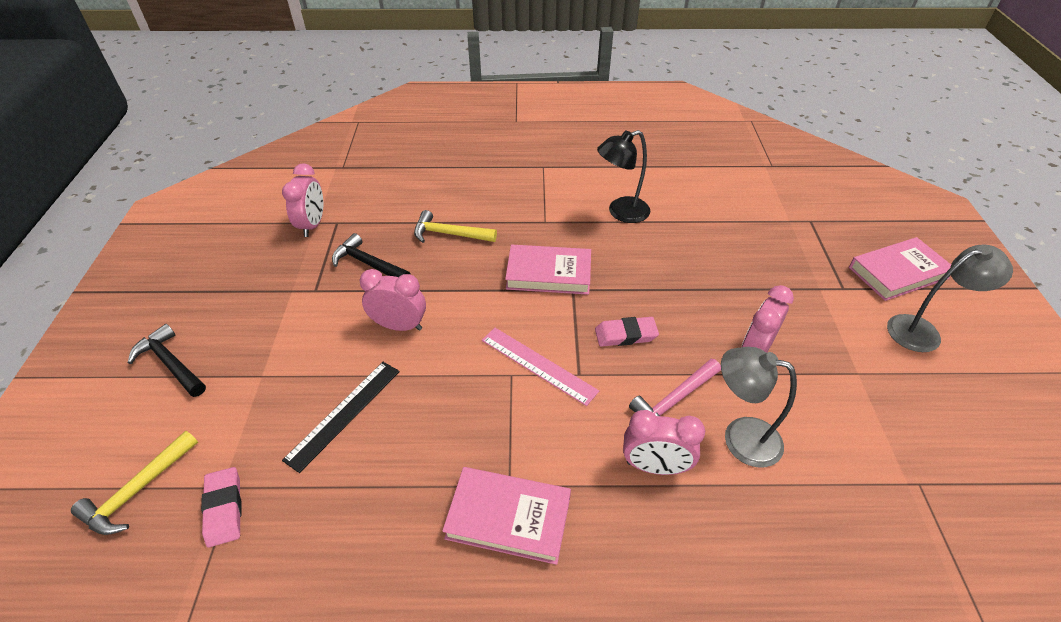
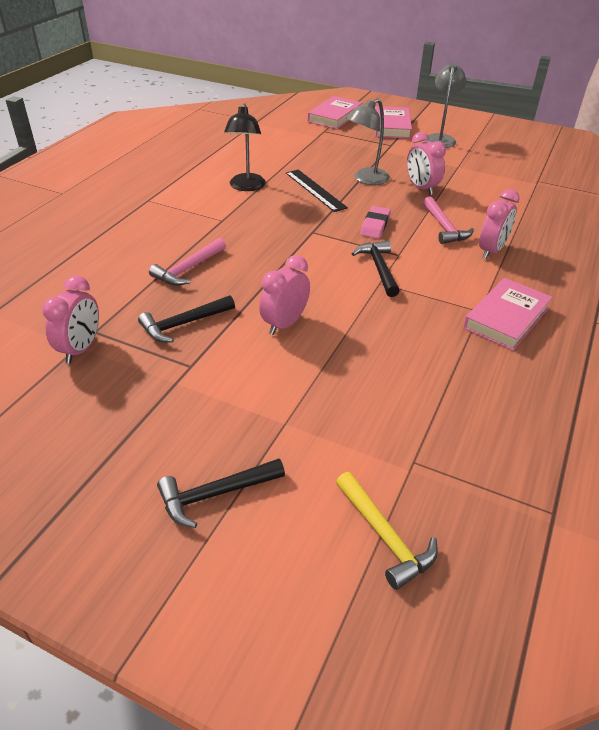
camera: 65 degrees left, 5 degrees down
(224, 508) = (435, 471): pink eraser -> none
(312, 225) = (81, 349): pink clock -> pink clock turned 75 degrees clockwise
(344, 413) = (367, 377): black ruler -> black ruler (315, 190)
(449, 234) = (188, 269): yellow hammer -> pink hammer
(538, 365) = (378, 268): pink ruler -> black hammer
(548, 274) = (286, 236): pink book -> pink book (335, 116)
(740, 437) = (484, 216): grey lamp -> grey lamp (366, 179)

